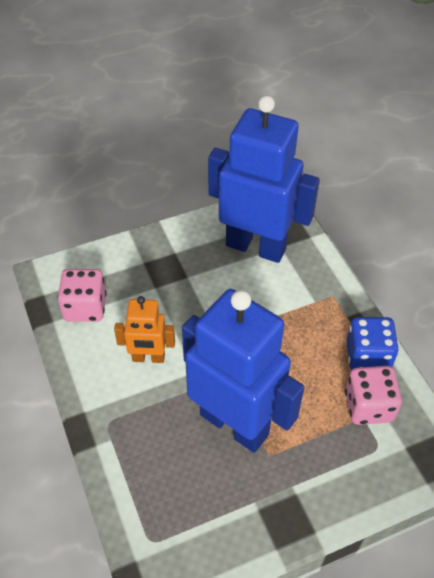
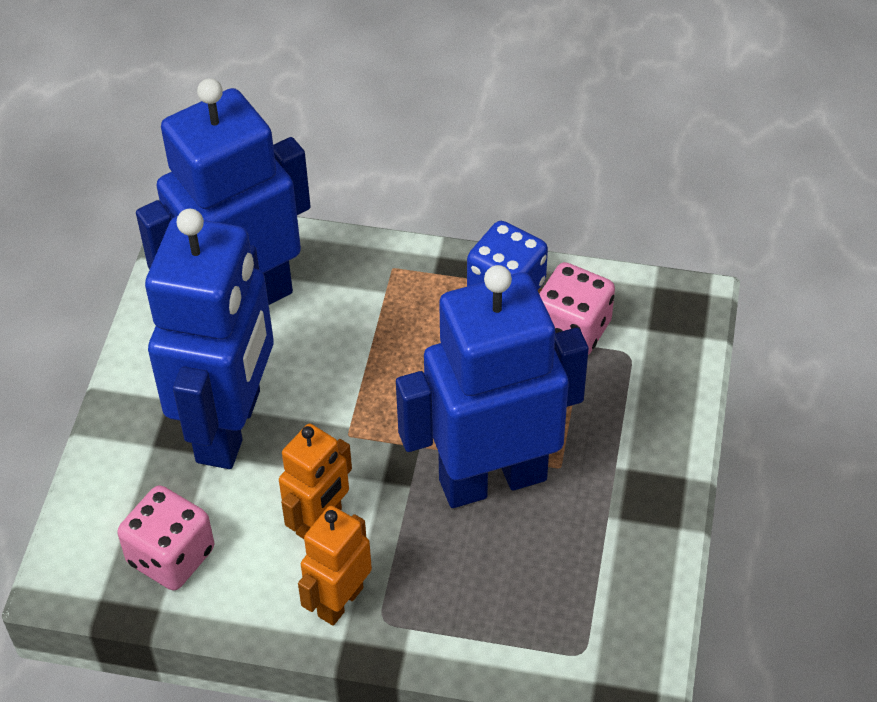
camera: 55 degrees left, 0 degrees up
(106, 396) = (340, 601): none -> orange robot
(177, 286) = (230, 426): none -> blue robot

